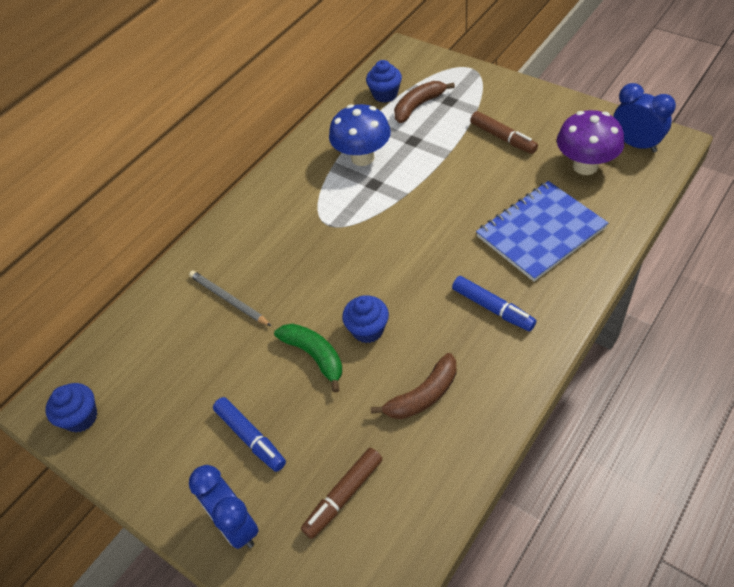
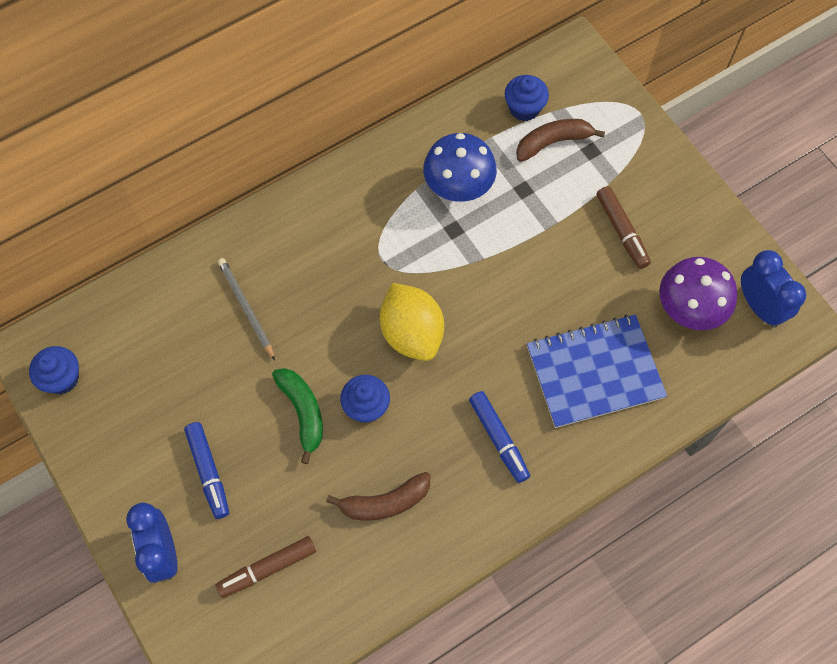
camera: 15 degrees right, 15 degrees up
(378, 263) = (412, 333): none -> yellow lemon

